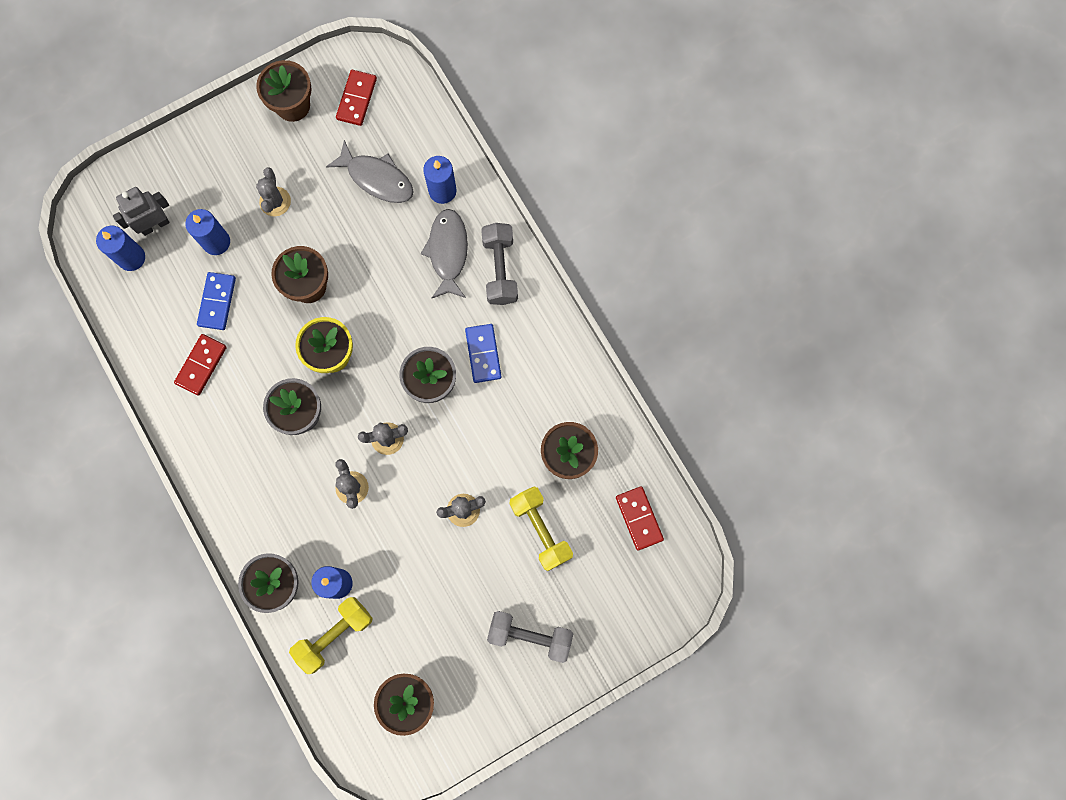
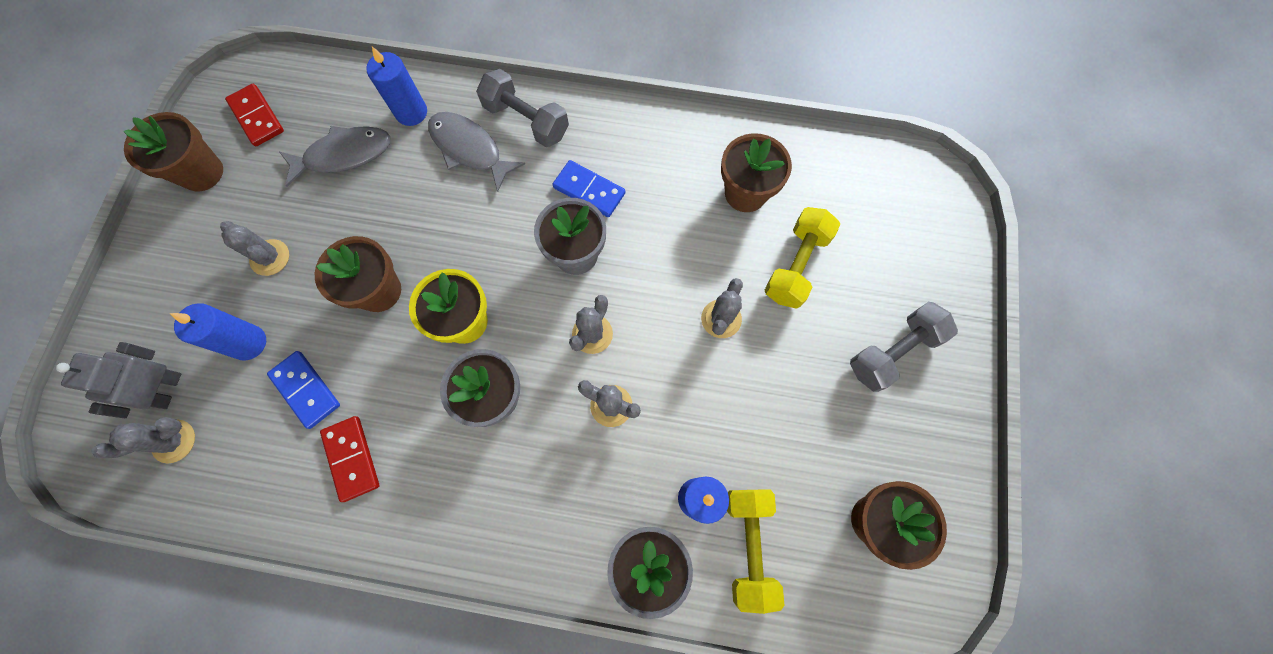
camera: 50 degrees left, 5 degrees down
(131, 258) = (174, 441): blue candle -> grey cactus
(541, 530) = (796, 265): yellow dumbbell -> yellow dumbbell turned 75 degrees counterclockwise
(639, 518) = (850, 178): red domino -> none

